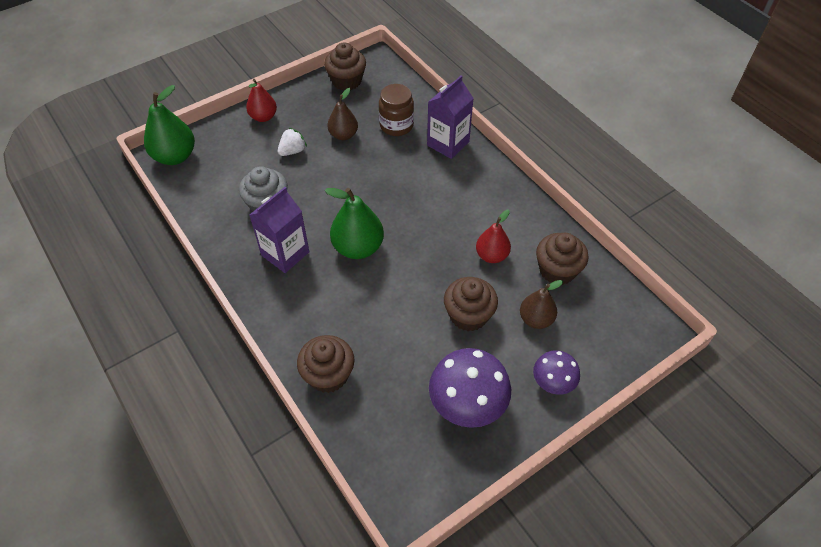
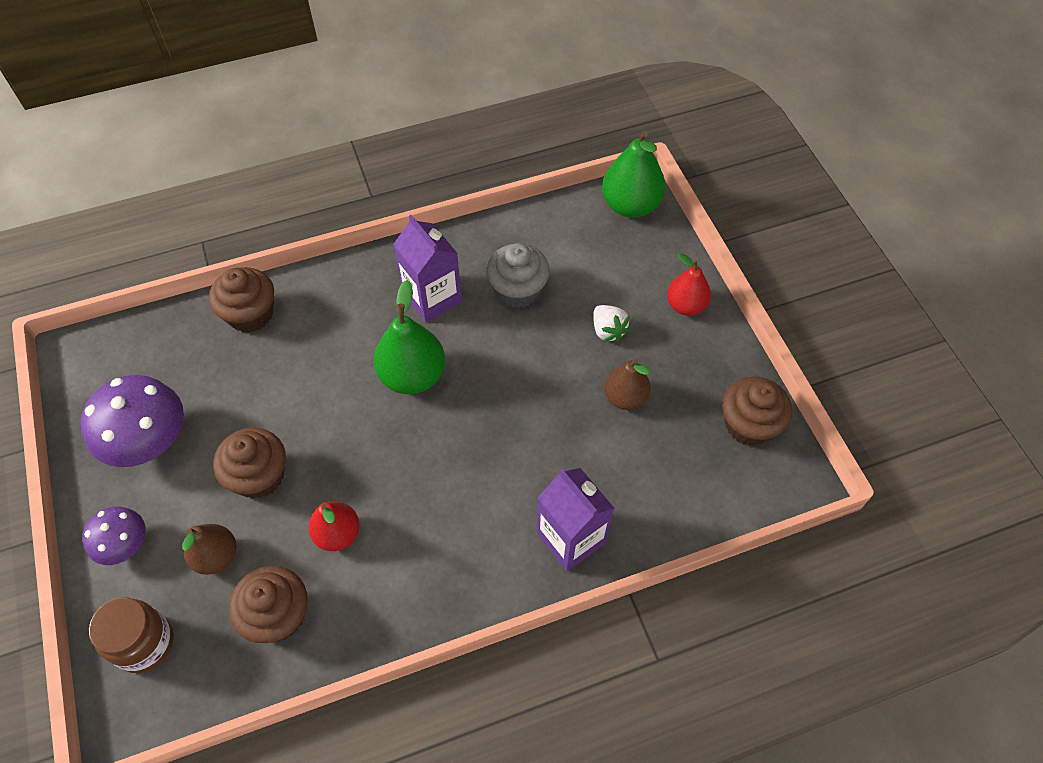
camera: 105 degrees right, 5 degrees up
(396, 126) = (629, 473): brown jar -> brown jar (145, 643)

